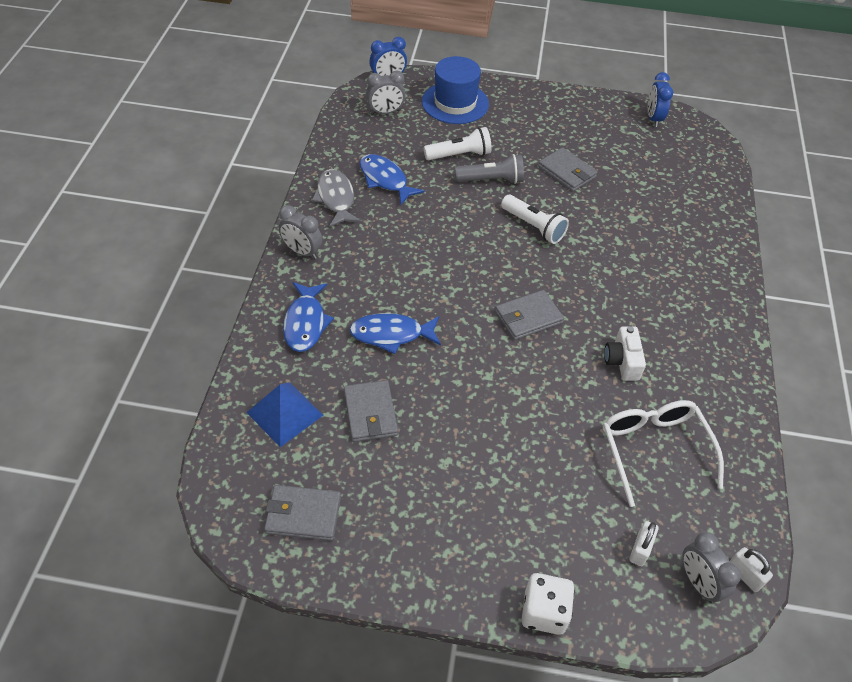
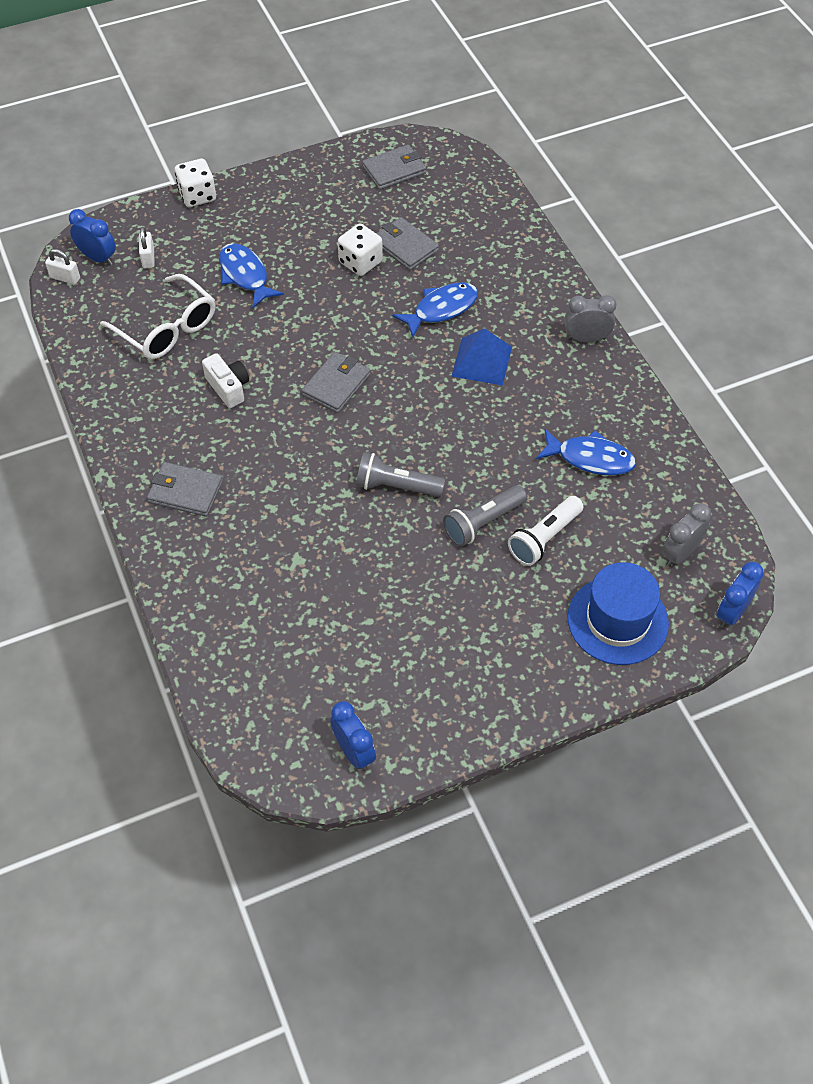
camera: 150 degrees right, 5 degrees up
(285, 413) = (466, 216): blue pyramid -> blue pyramid (482, 361)
(305, 323) = (518, 282): blue fish -> blue fish (245, 275)
(336, 198) = (614, 408): grey fish -> none
(425, 420) = (360, 262): none -> white dice
(533, 227) = (396, 486): white flashlight -> grey flashlight
(567, 172) = (409, 584): grey wallet -> grey wallet (185, 492)
(698, 583) = (98, 258): grey clock -> blue clock

